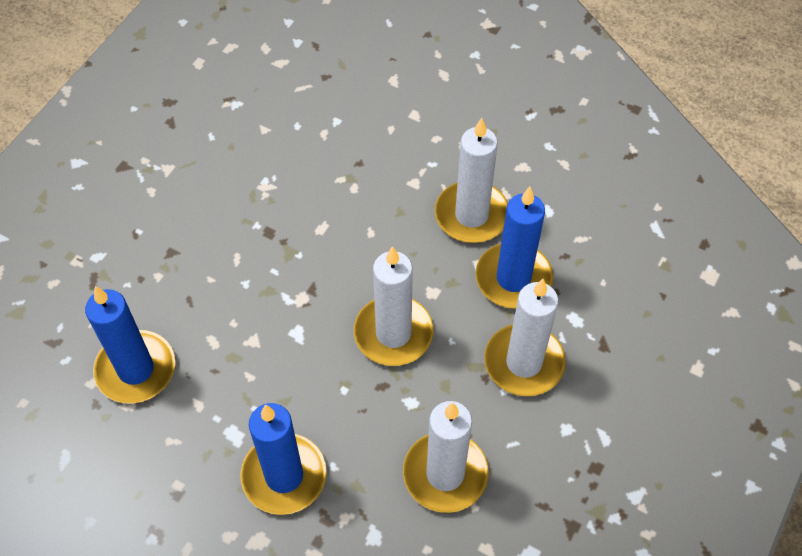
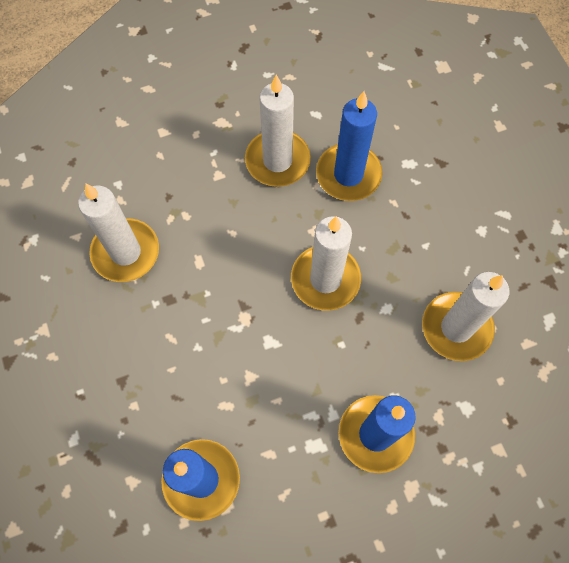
camera: 50 degrees left, 10 degrees up
(524, 362) = (415, 217): white candle -> white candle (125, 252)

